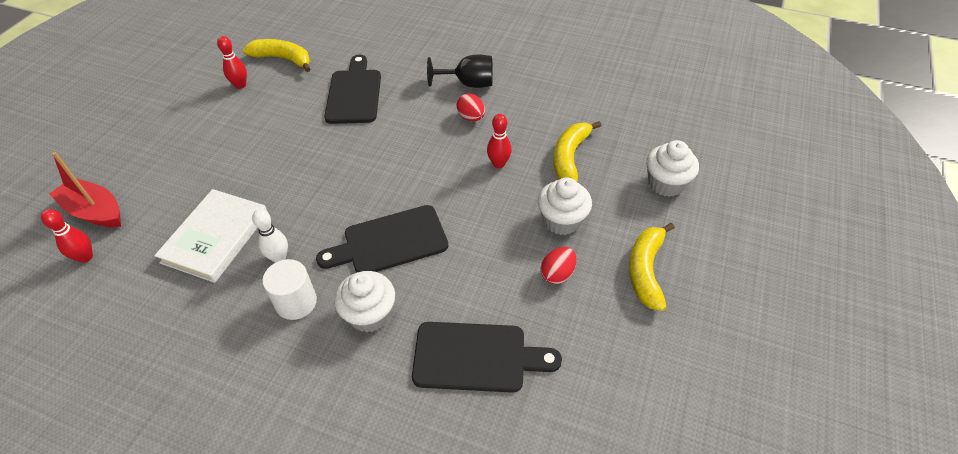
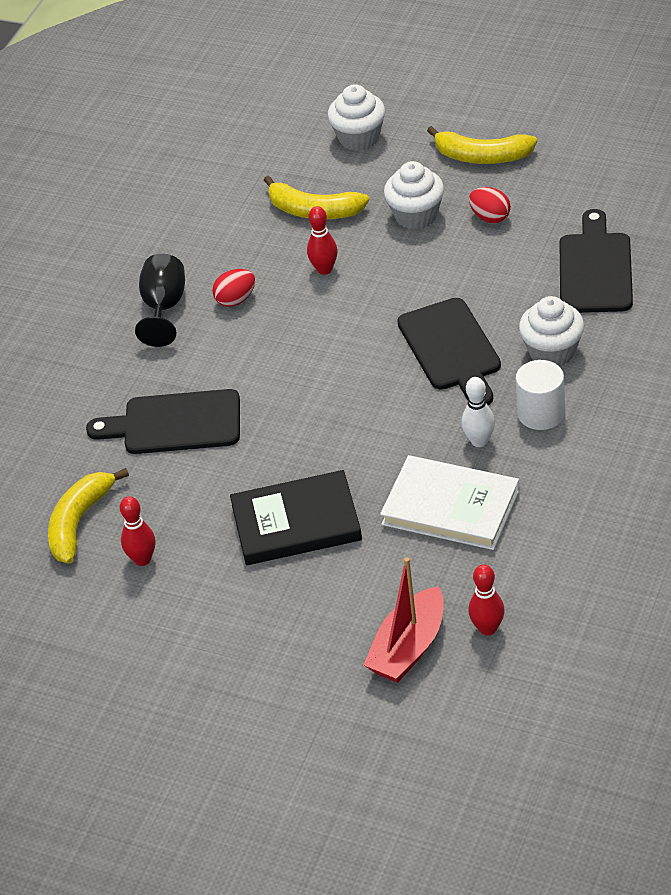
camera: 85 degrees left, 5 degrees down
(239, 153) = (296, 522): none -> black book

